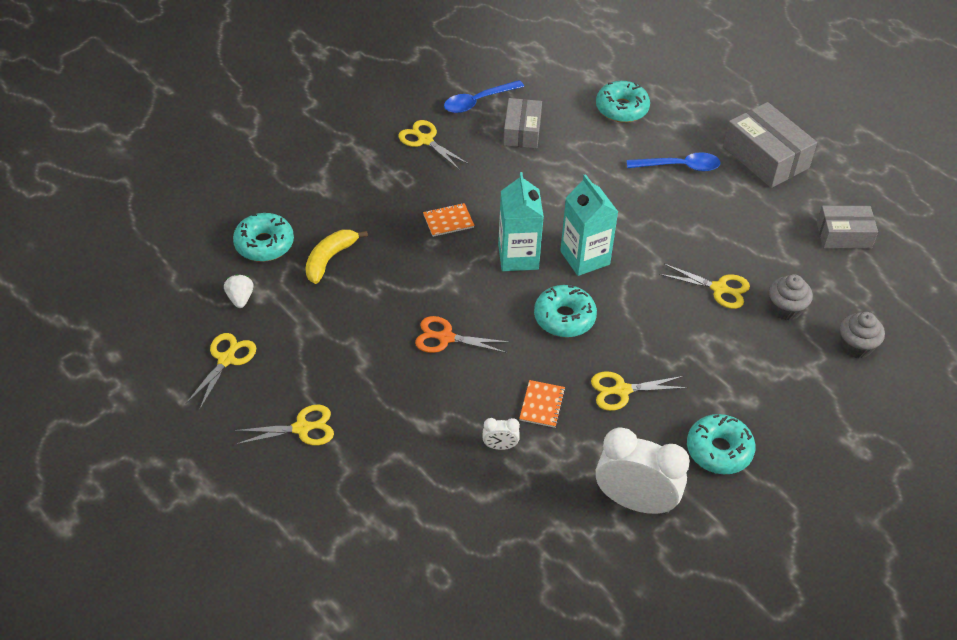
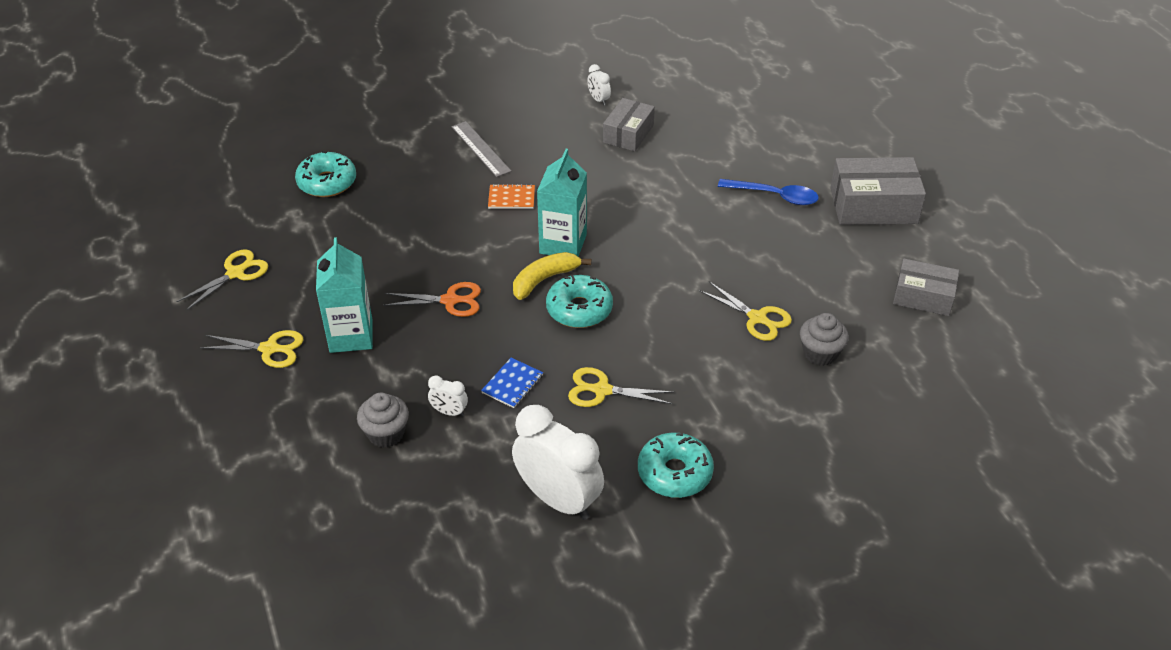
camera: 20 degrees right, 5 degrees down
(240, 298) = (278, 224): white strawberry -> none
(329, 259) = (379, 208): yellow banana -> yellow banana (544, 280)
(393, 176) = (480, 149): none -> grey ruler
(425, 140) = (528, 123): yellow scissors -> none
(445, 338) = (450, 301): orange scissors -> orange scissors turned 150 degrees clockwise
(478, 101) = (598, 100): blue spoon -> white clock
(542, 405) = (512, 384): orange notebook -> blue notebook
(585, 258) = (630, 259): turquoise carton -> turquoise carton (351, 336)
(621, 108) = (741, 132): turquoise donut -> none
(766, 157) = (873, 205): grey box -> grey box turned 75 degrees counterclockwise
(856, 346) = (881, 408): grey cupcake -> grey cupcake (386, 433)

